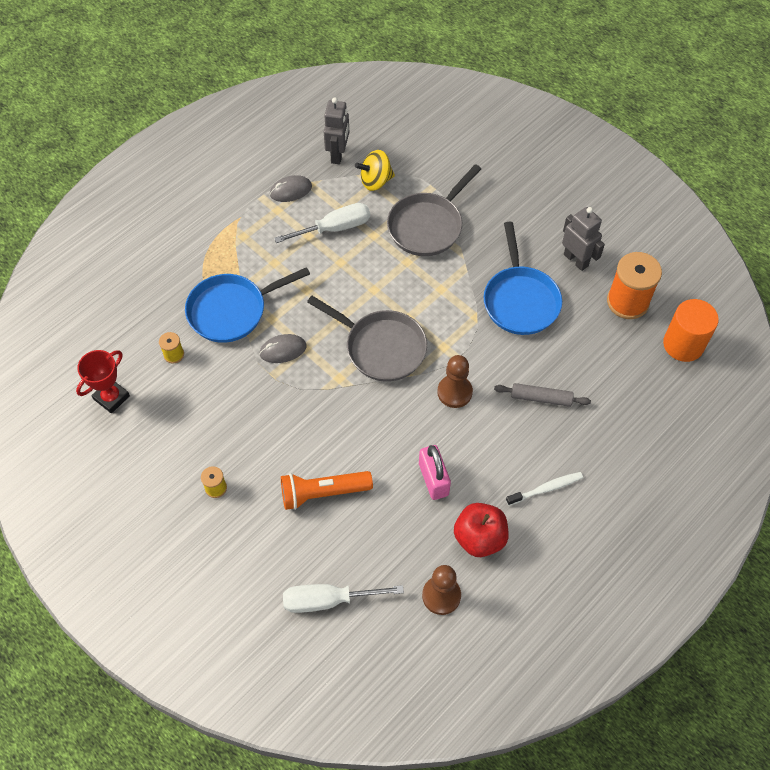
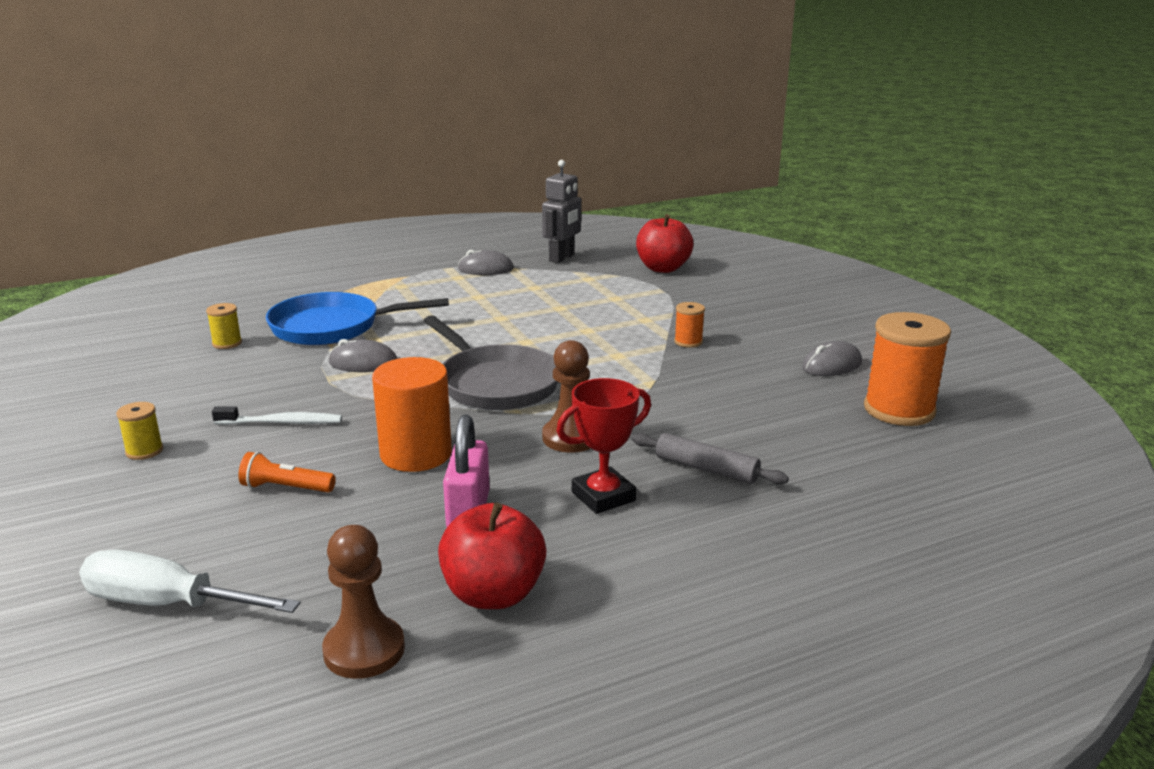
camera: 20 degrees right, 35 degrees down
(111, 397) = (115, 358): red trophy -> red trophy (603, 496)
(323, 493) = (285, 488): orange flashlight -> orange flashlight, size x0.59
(334, 228) = (515, 297): white screwdriver -> none
(375, 181) = (592, 277): yellow spinning top -> none
(419, 151) = (663, 268): none -> red apple
(428, 225) = (635, 312): grey pan -> none
(478, 257) = (688, 342): none -> orange spool
(520, 300) = (727, 381): blue pan -> none
(545, 489) = (655, 564): white toothbrush -> white toothbrush (281, 422)
(576, 260) = (831, 365): grey robot -> grey mouse
(683, 344) = (984, 464): orange cylinder -> orange cylinder (416, 454)

